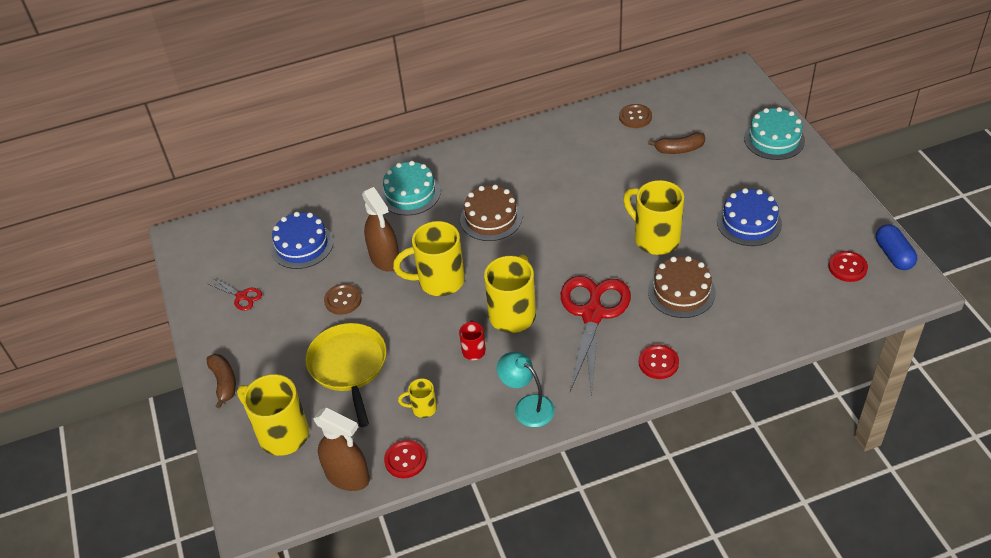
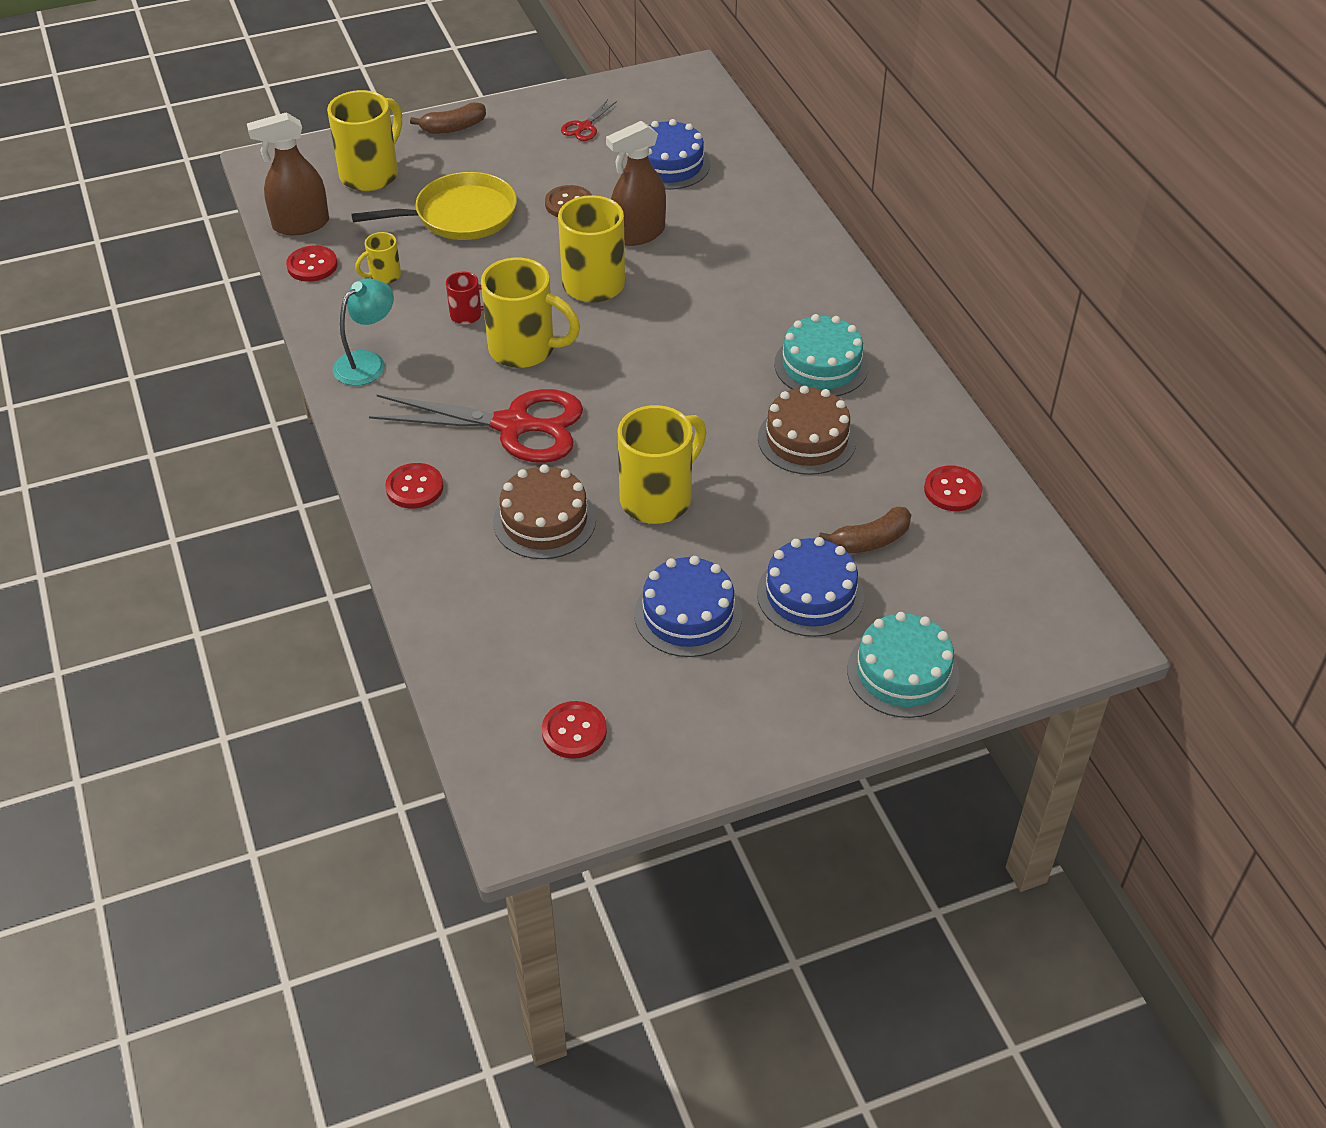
camera: 85 degrees right, 0 degrees up
(348, 477) = (300, 225): brown spray bottle -> brown spray bottle turned 45 degrees clockwise
(410, 193) = (764, 250): turquoise cake -> turquoise cake (821, 365)
(423, 408) = (384, 276): yellow mug -> yellow mug turned 120 degrees counterclockwise
(491, 218) = (711, 327): brown cake -> brown cake (806, 439)
(635, 117) = (952, 490): brown button -> red button
(679, 149) = (870, 541): brown banana -> brown banana turned 105 degrees counterclockwise
(724, 173) = (810, 595): none -> blue cake
(893, 255) = (597, 802): blue capsule -> none

